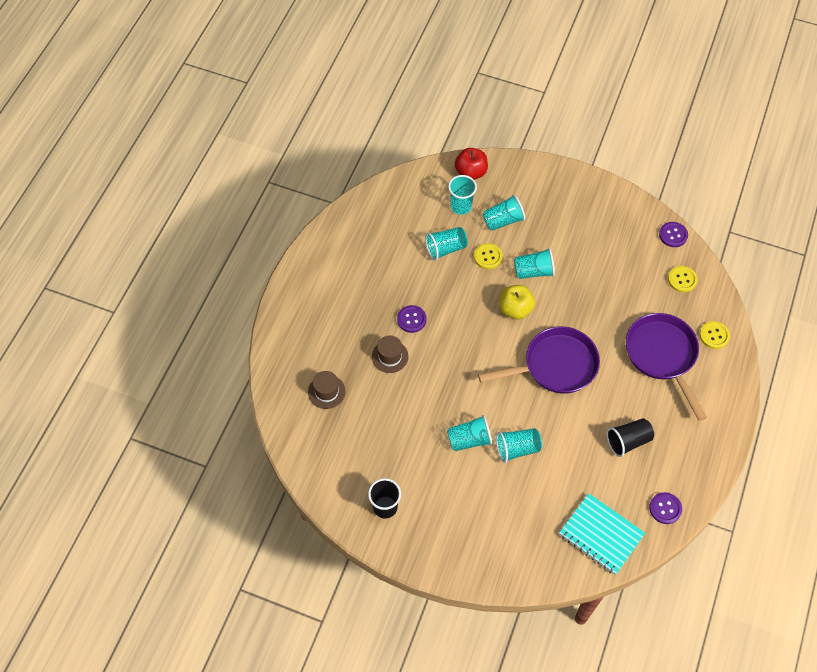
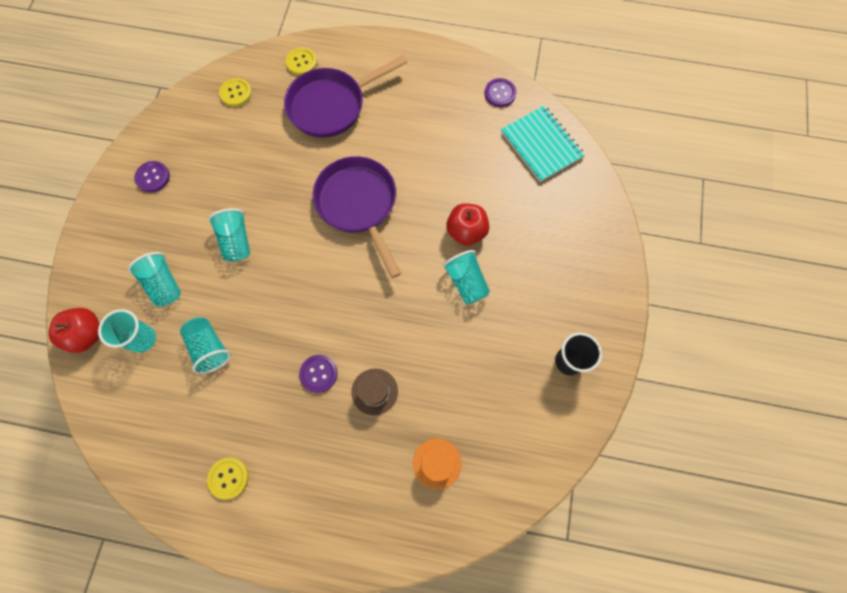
camera: 100 degrees left, 10 degrees up
(326, 392) = (437, 463): brown hat -> orange hat
(488, 257) = (219, 295): yellow button -> yellow button (228, 478)
(515, 309) = (290, 255): yellow apple -> none
(517, 448) = (466, 232): turquoise cup -> red apple
(601, 534) = (541, 145): turquoise notebook -> turquoise notebook turned 60 degrees counterclockwise
(628, 441) = (435, 129): black cup -> none
(673, 235) = (178, 105): purple button -> purple button (153, 177)

